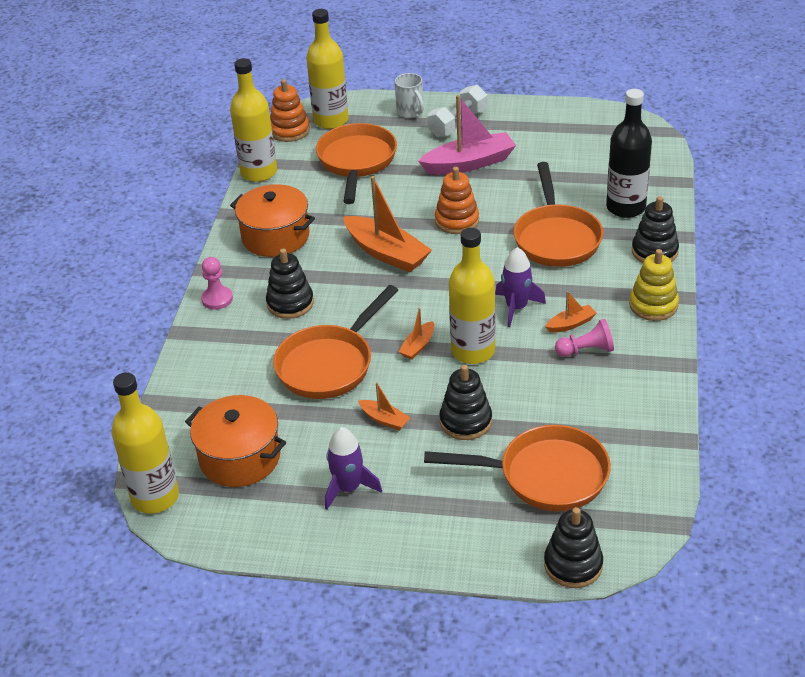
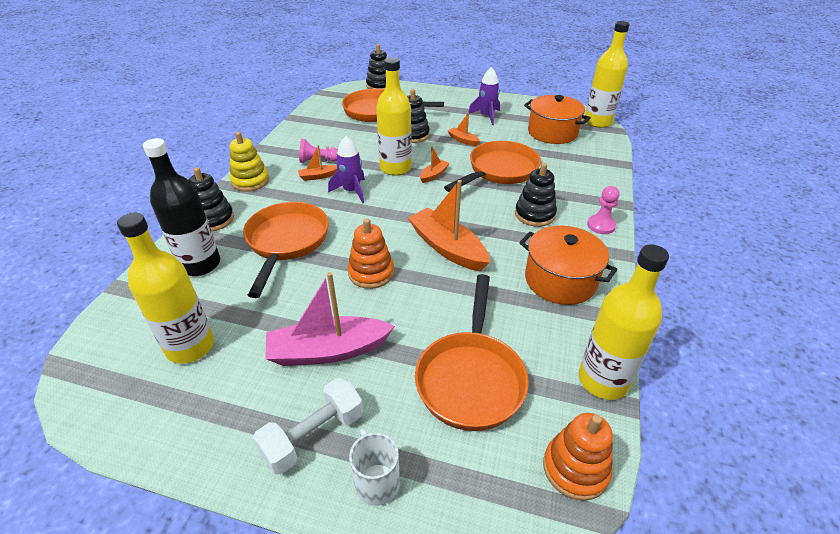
camera: 175 degrees left, 0 degrees up
(331, 120) = (509, 484): yellow bottle -> yellow bottle (190, 347)

